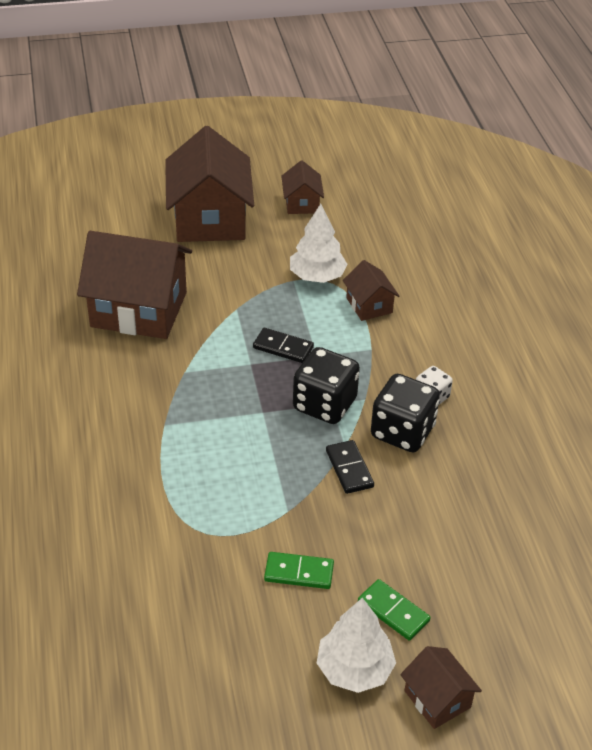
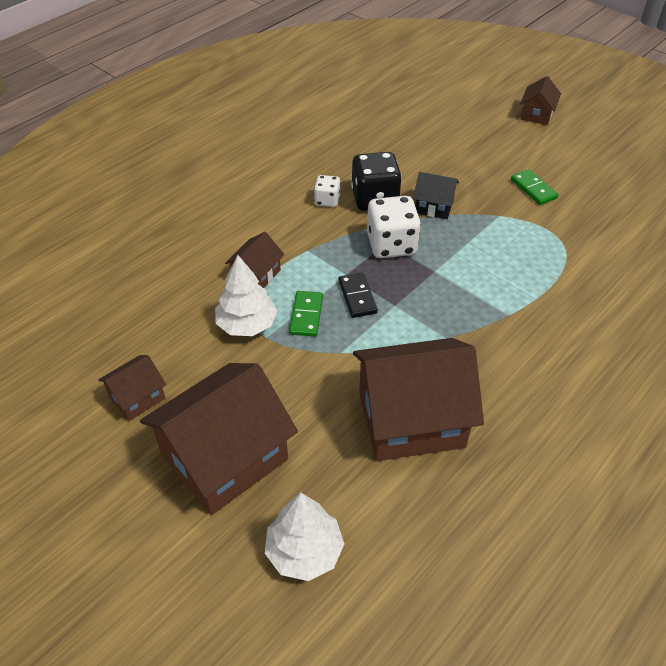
camera: 125 degrees left, 5 degrees up
(139, 309) = (411, 419): brown house -> brown house turned 75 degrees counterclockwise
(324, 404) = (391, 245): black dice -> white dice
(349, 469) = (434, 206): black domino -> black house
(354, 669) = (559, 144): white tree -> white tree (304, 551)
(393, 612) = (509, 146): green domino -> green domino (306, 315)

